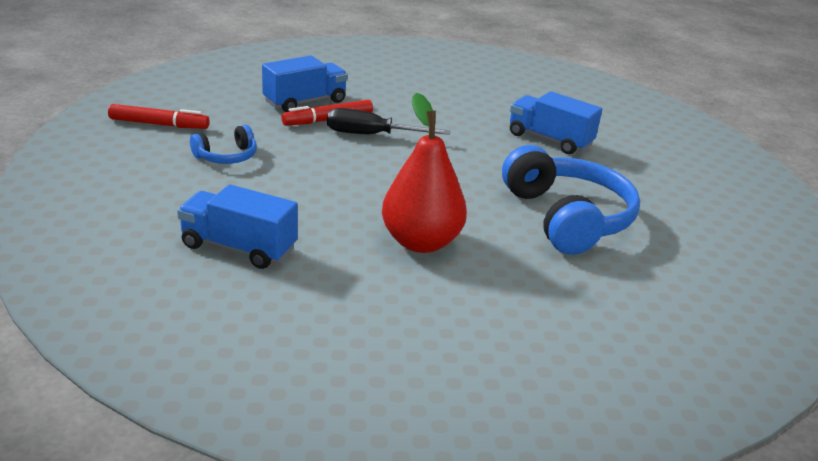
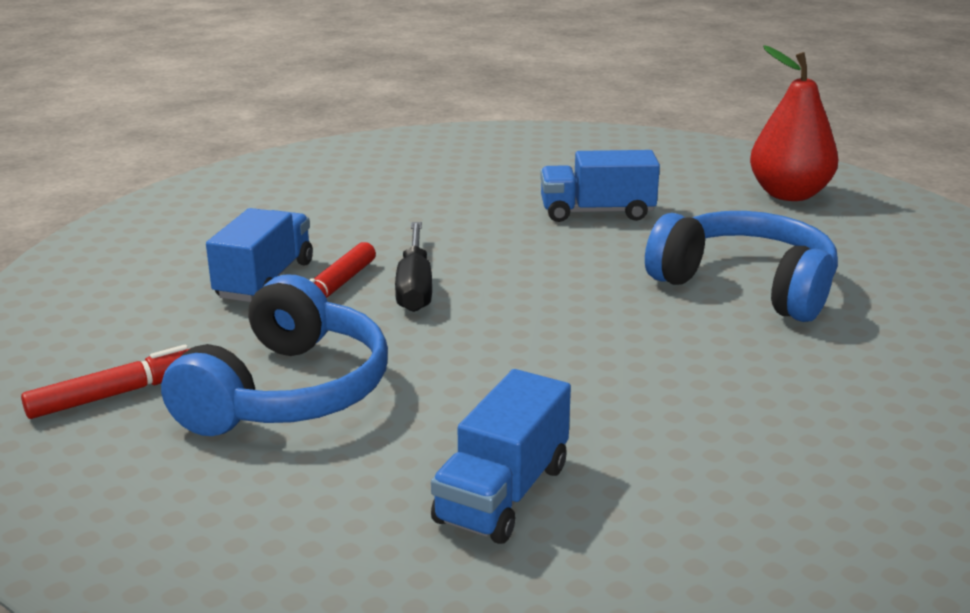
camera: 35 degrees left, 5 degrees down
(227, 156) = (288, 392): blue headphones -> blue headphones, size x2.04
(239, 247) = (503, 493): blue truck -> blue truck turned 45 degrees counterclockwise
(372, 135) = (415, 286): black screwdriver -> black screwdriver turned 60 degrees counterclockwise
(421, 242) = (670, 380): red pear -> red pear (789, 194)

